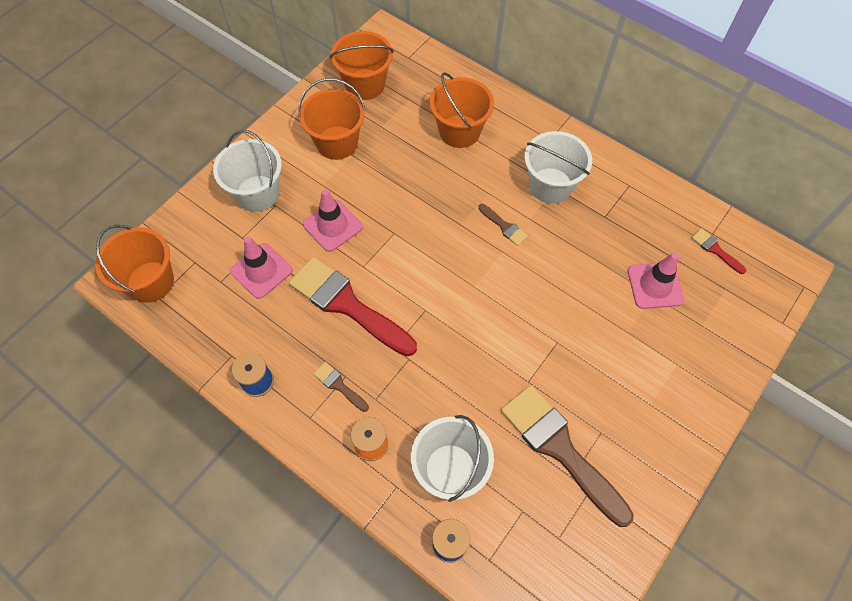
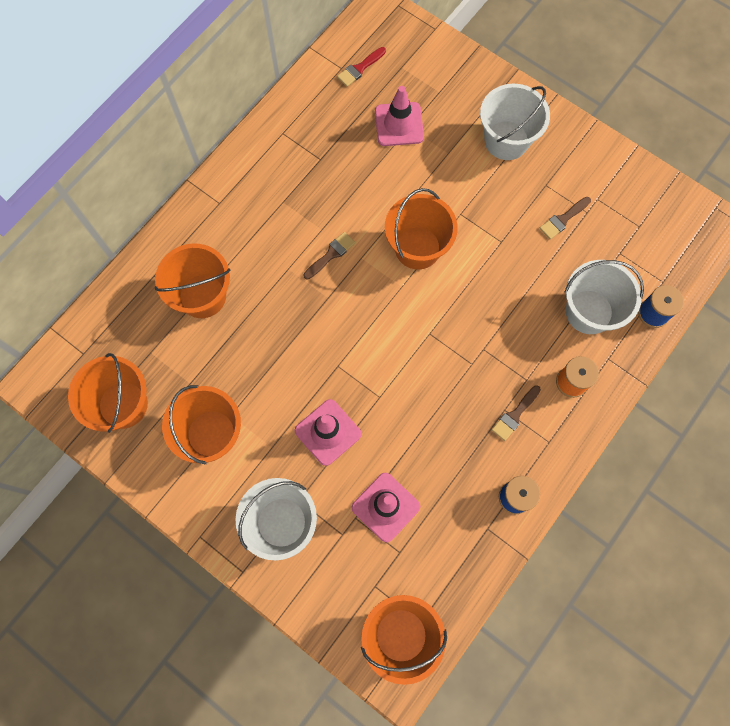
camera: 90 degrees left, 10 degrees up
(347, 304) = (425, 412): red brush -> none
(516, 301) = (417, 248): none -> orange bucket
(550, 185) = (280, 206): white bucket -> white bucket (506, 140)
(560, 448) = (563, 219): brown brush -> brown brush, size x0.43

